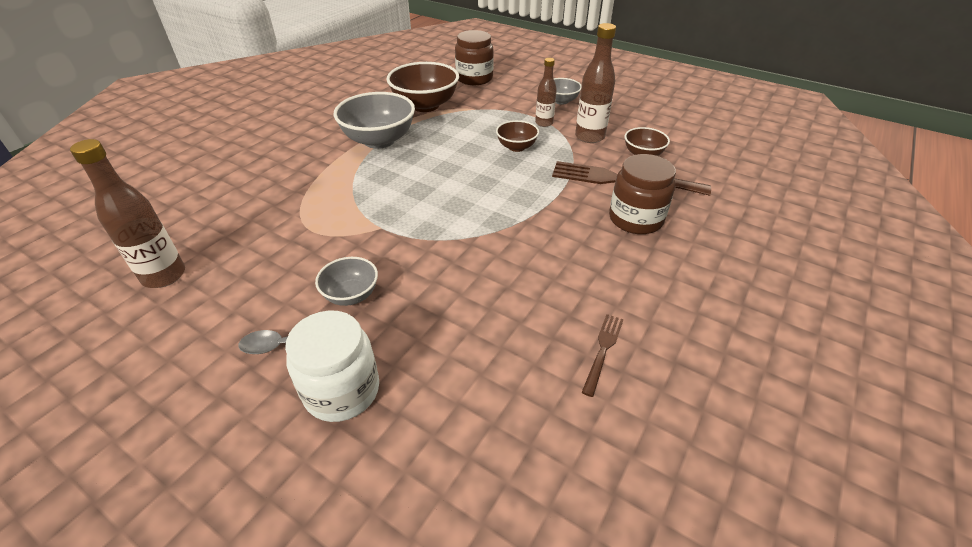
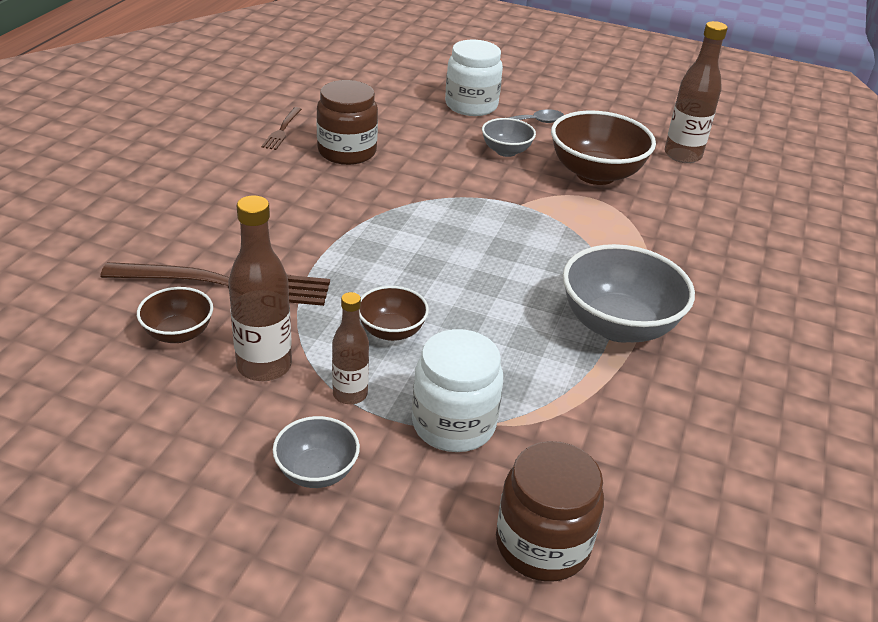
camera: 165 degrees right, 5 degrees down
(425, 105) = (599, 423): brown bowl -> brown bowl (595, 174)
(495, 110) = (453, 424): none -> white jar
(635, 219) = (223, 231): brown jar -> brown jar (347, 152)

